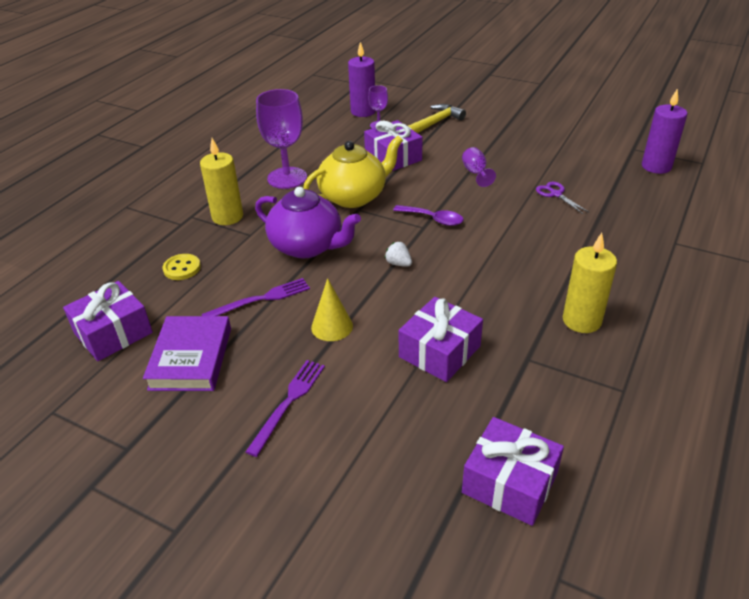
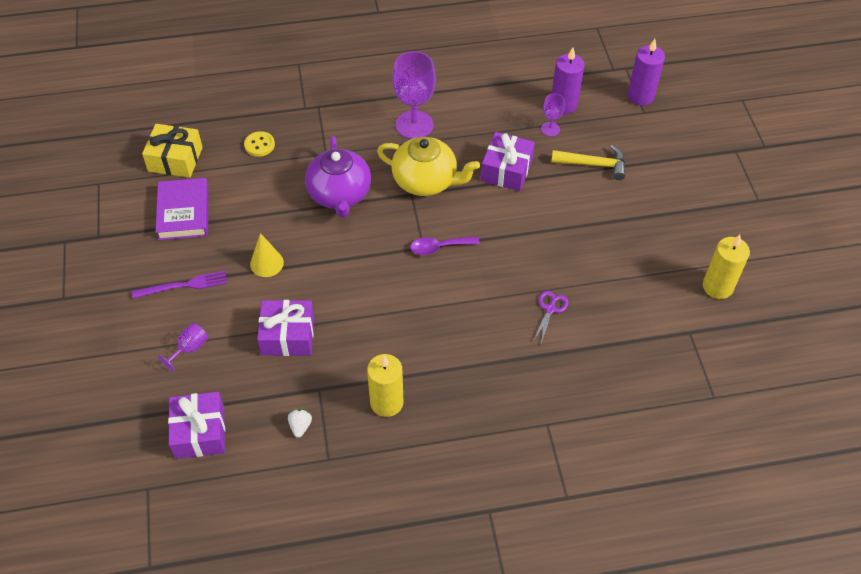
camera: 50 degrees right, 15 degrees up
(113, 333) = (175, 159): purple gift -> yellow gift
(191, 358) = (183, 212): purple book -> purple book turned 60 degrees counterclockwise
(227, 217) = (335, 126): yellow candle -> yellow candle (717, 286)
(260, 299) = (263, 208): purple fork -> none
(398, 263) = (364, 259): white strawberry -> white strawberry (300, 426)
(433, 219) = (439, 247): purple spoon -> purple spoon turned 90 degrees clockwise
(475, 173) = (533, 238): purple goblet -> purple goblet (189, 348)
(656, 166) = (670, 363): purple candle -> purple candle (640, 96)

